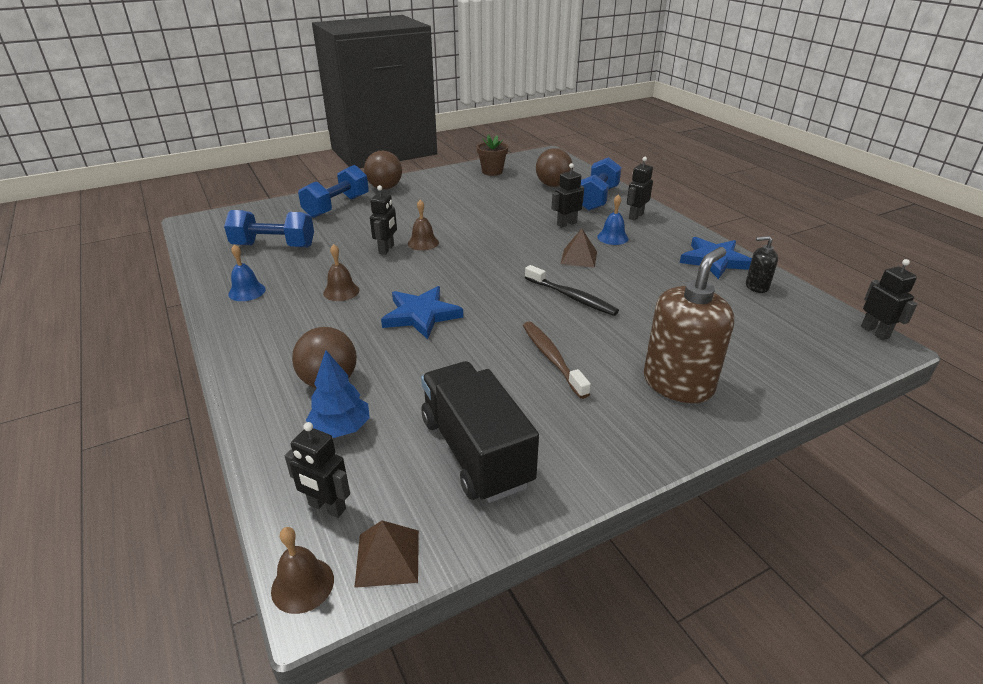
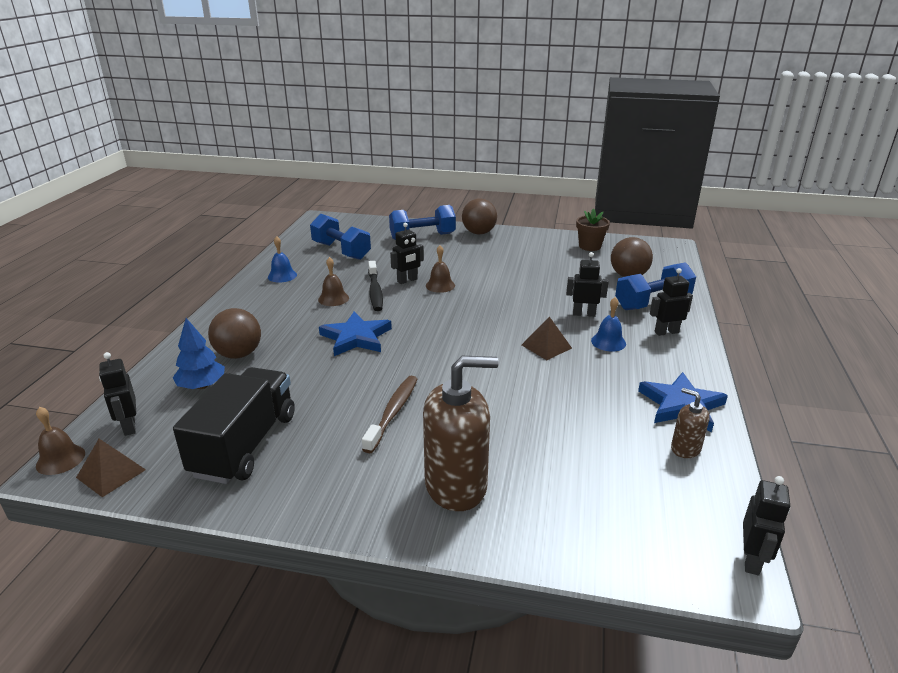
camera: 40 degrees right, 5 degrees down
(572, 297) = (486, 375): black toothbrush -> black toothbrush (375, 291)
(756, 286) = (685, 448): black soap dispenser -> brown soap dispenser

